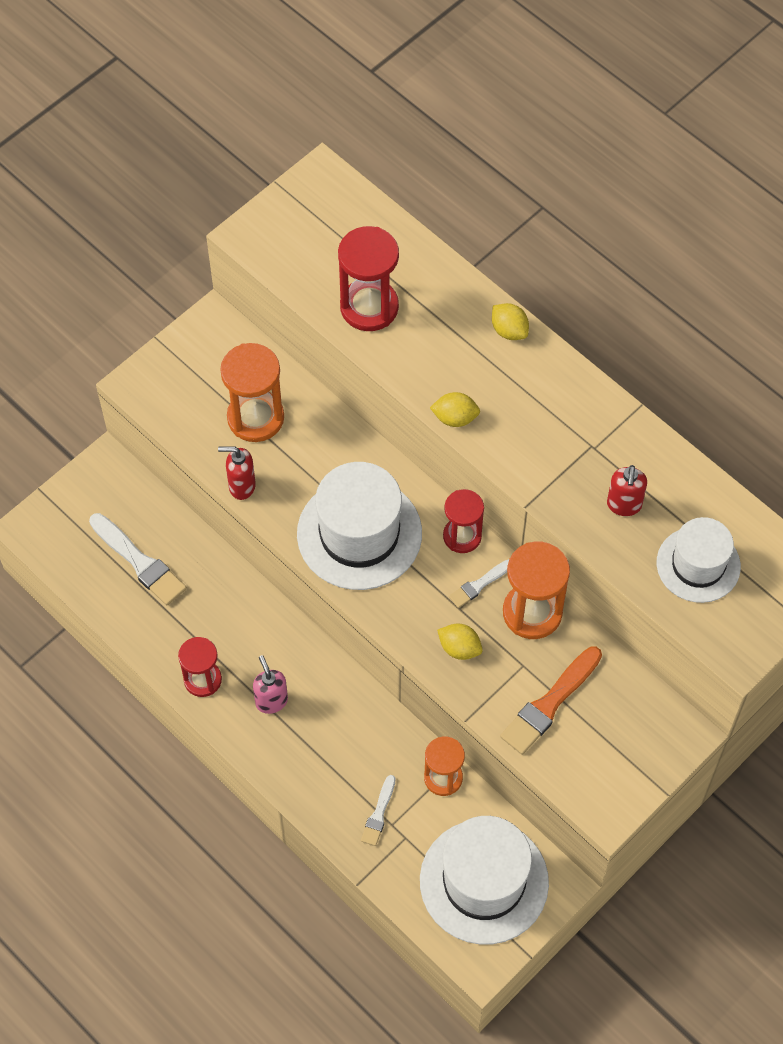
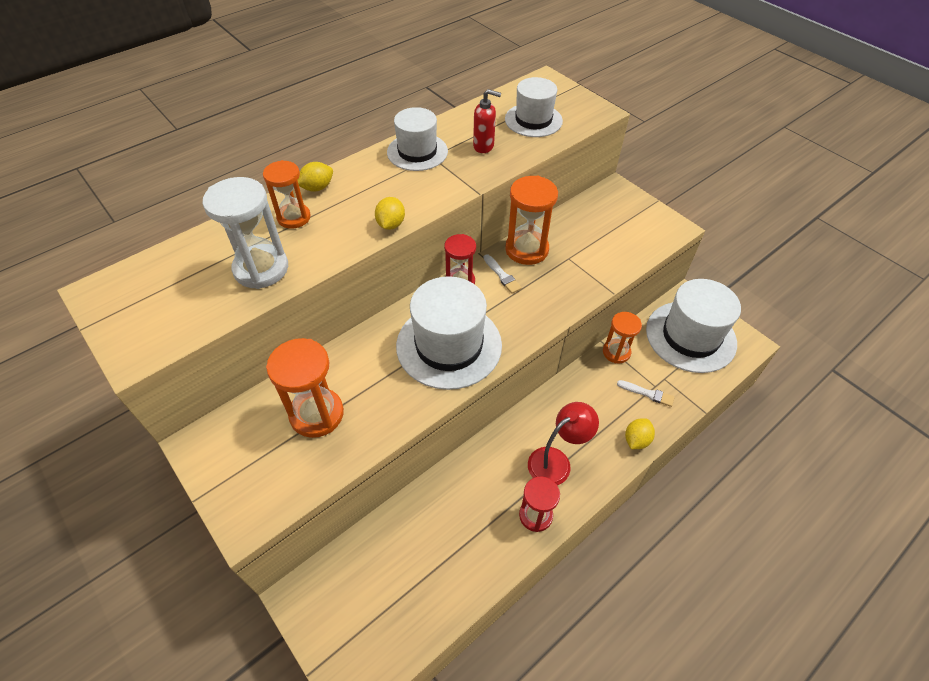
camera: 85 degrees left, 10 degrees down
(139, 562) = (411, 567): white brush -> none
(241, 486) = (387, 430): red soap dispenser -> none
(271, 701) = (556, 461): pink soap dispenser -> red lamp
(369, 307) = (261, 269): red hourglass -> white hourglass
(453, 318) = (294, 217): none -> orange hourglass
(459, 648) = (554, 291): yellow lemon -> yellow lemon (636, 440)
(549, 703) = (598, 247): orange brush -> none
(598, 427) = (417, 152): none -> white hat

